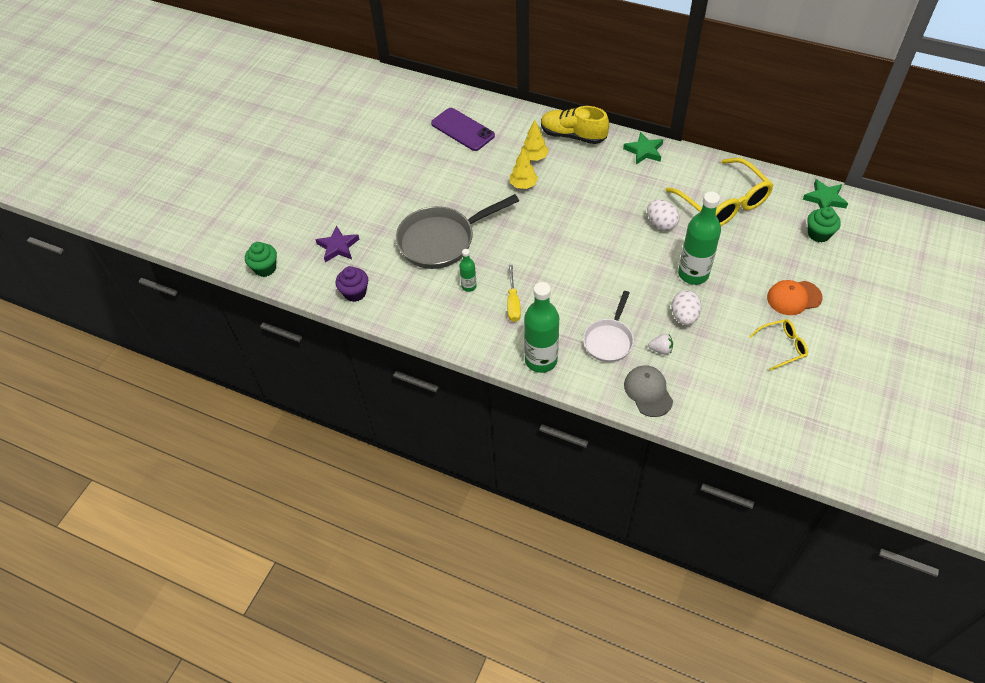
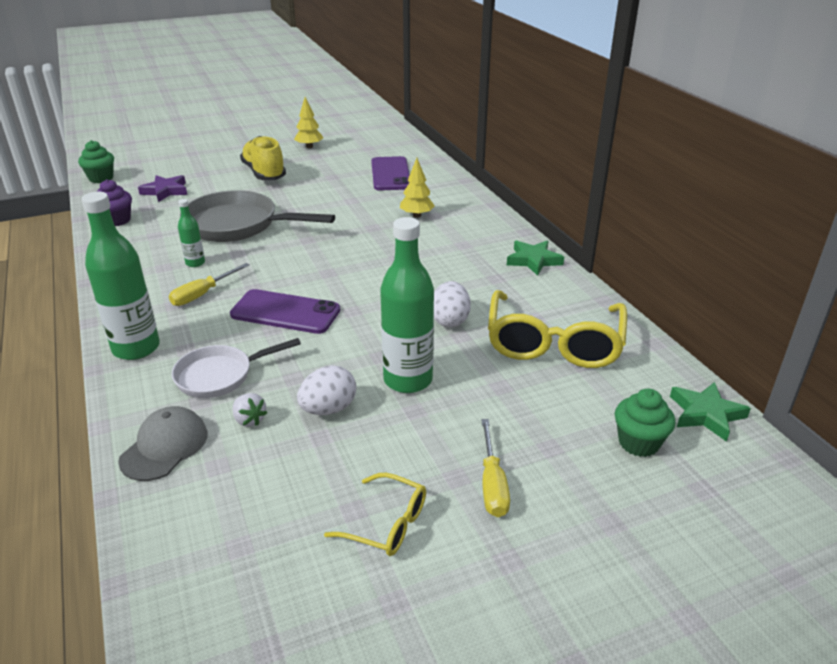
camera: 40 degrees right, 20 degrees down
(523, 185) = (372, 227): yellow tree -> yellow tree (309, 147)
(573, 135) = (480, 218): yellow shoe -> yellow shoe (264, 173)
(576, 280) = (285, 312): none -> purple phone
(794, 298) = (492, 484): orange cap -> yellow screwdriver

